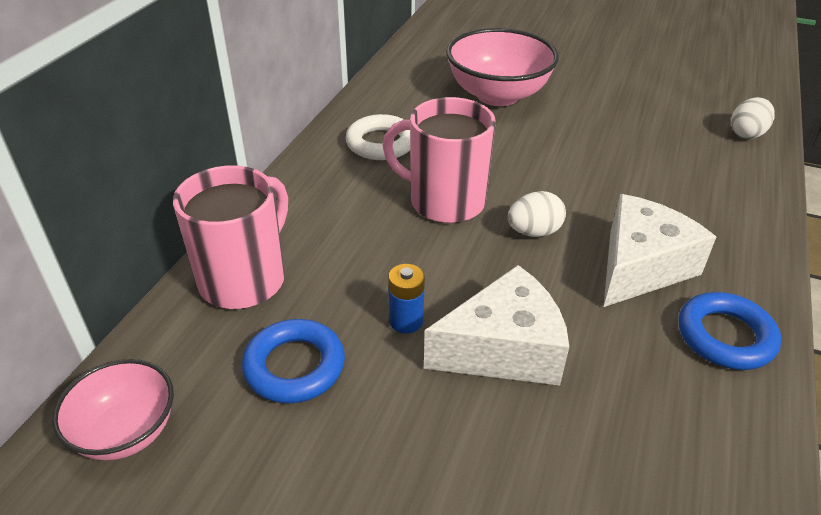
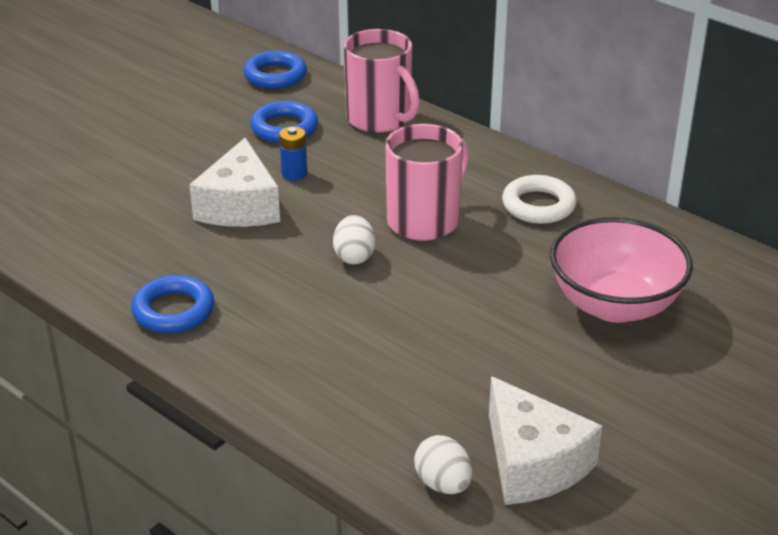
camera: 110 degrees right, 5 degrees down
(126, 432) = (275, 75): pink bowl -> blue ring
(640, 267) = (274, 299): white cheese -> white cheese (533, 463)

